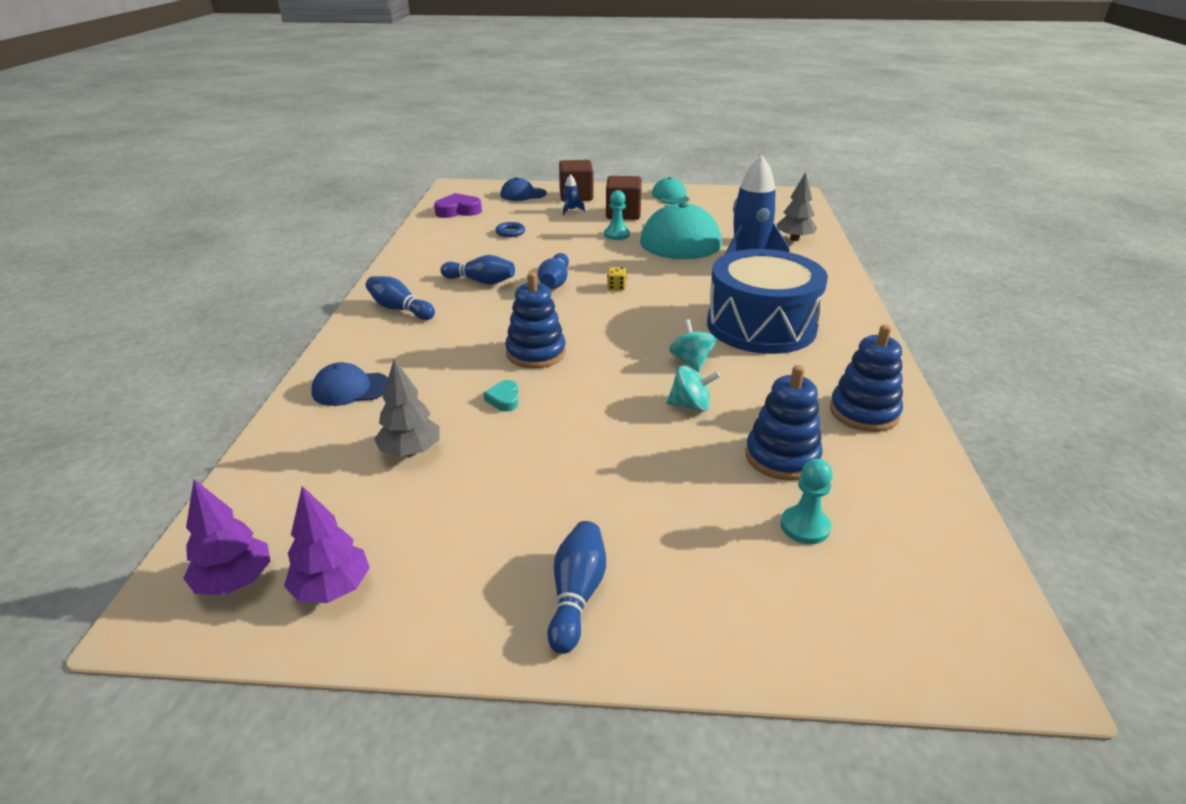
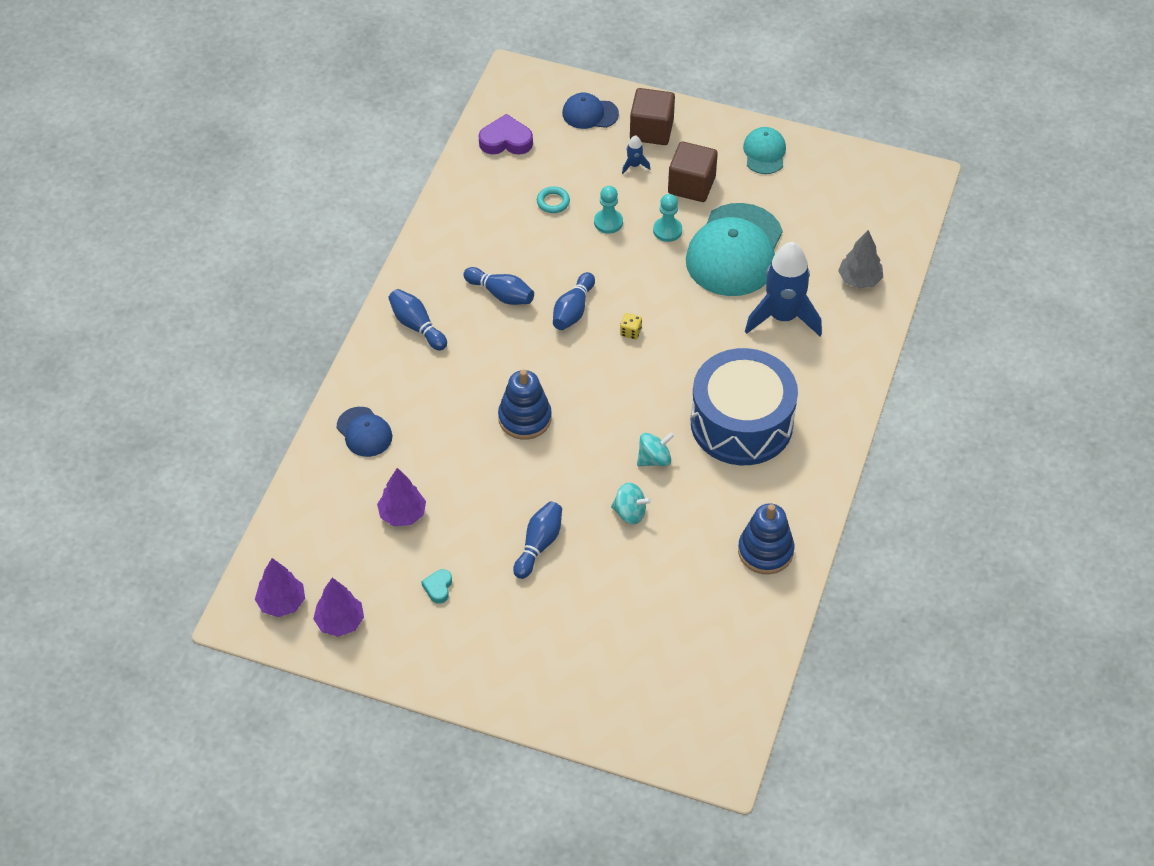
camera: 15 degrees right, 20 degrees up
(350, 389) = (364, 432): blue cap -> blue cap turned 135 degrees counterclockwise
(410, 451) = (402, 514): grey tree -> purple tree
(504, 399) = (484, 472): turquoise heart -> turquoise heart (438, 588)
(510, 232) = (553, 202): blue ring -> turquoise ring
(576, 595) = (486, 661): blue bowling pin -> blue bowling pin (538, 545)
(691, 362) = (654, 459): turquoise spinning top -> turquoise spinning top turned 60 degrees clockwise
(782, 457) = (674, 582): blue stacking toy -> none
(805, 527) = (655, 645): turquoise pawn -> turquoise pawn (608, 222)

